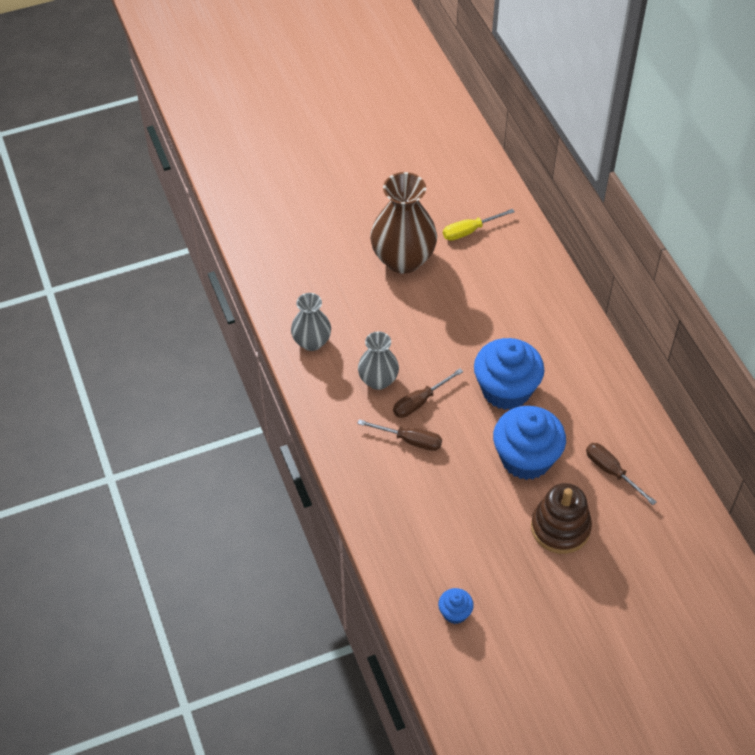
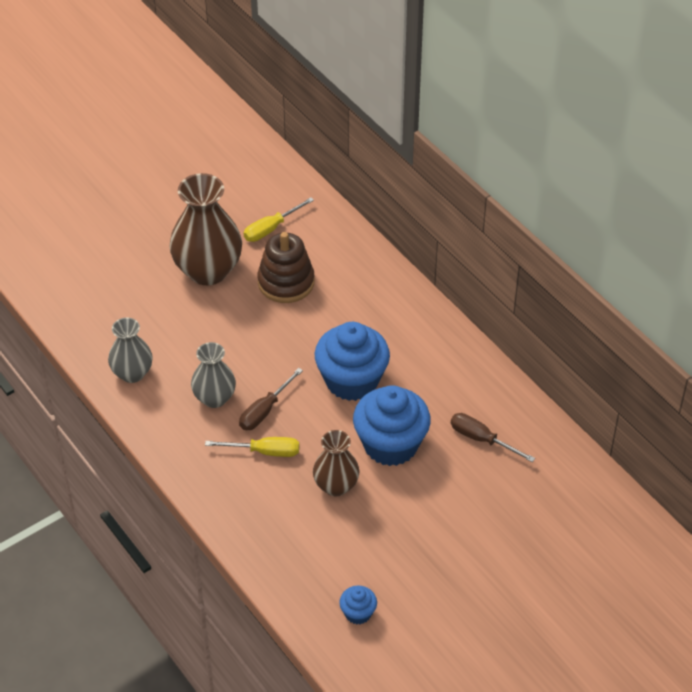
camera: 15 degrees left, 5 degrees down
(410, 440) = (264, 451): brown screwdriver -> yellow screwdriver
(466, 487) = (336, 486): none -> brown vase
(560, 528) = (444, 505): brown stacking toy -> brown stacking toy (286, 282)

